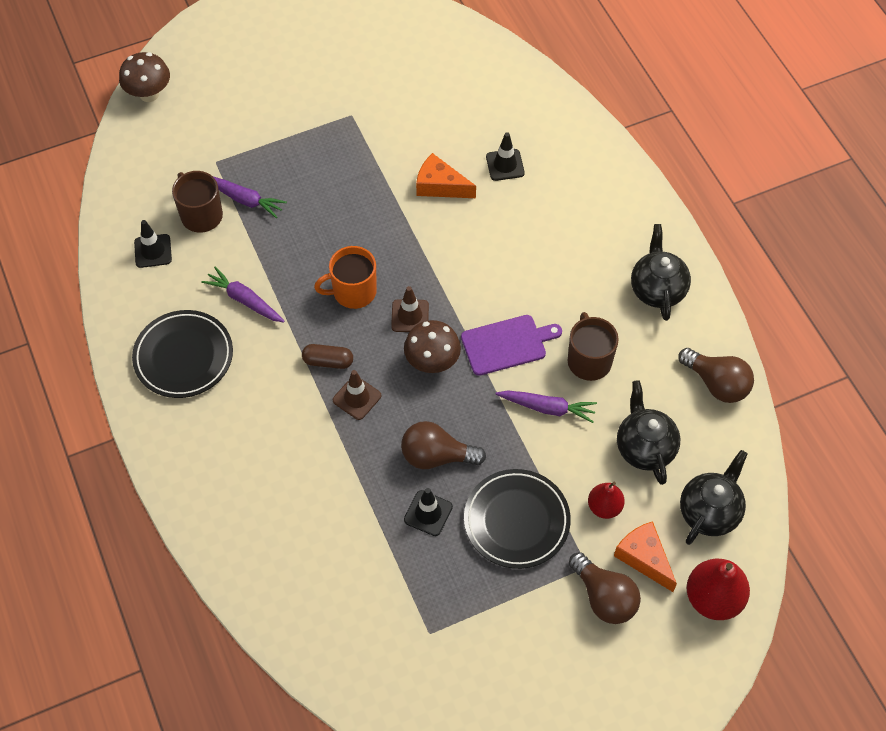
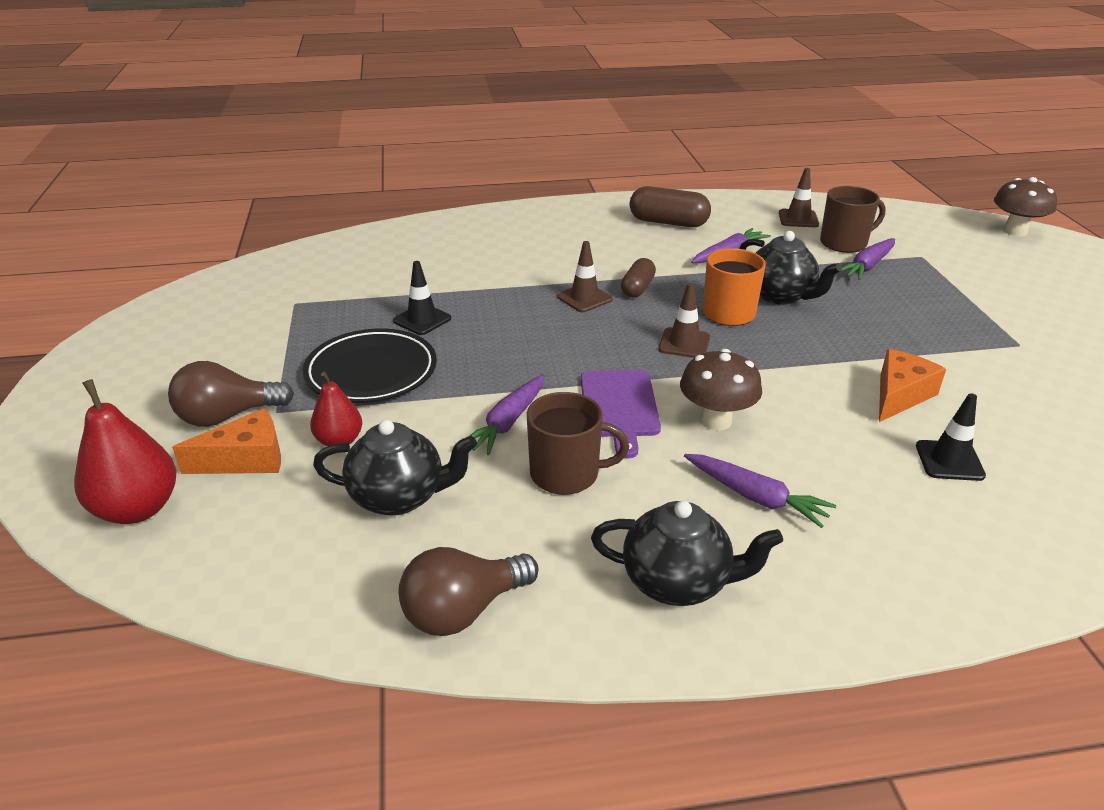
camera: 105 degrees right, 25 degrees down
(153, 251) = (798, 219): black traffic cone -> brown traffic cone
(183, 357) = (668, 222): black plate -> brown capsule
(432, 362) = (612, 349): brown mushroom -> brown mushroom (716, 420)
(436, 456) = (486, 334): brown light bulb -> none
(574, 259) = (756, 497): none -> purple carrot
(709, 511) = (257, 539): black teapot -> black teapot (780, 296)

